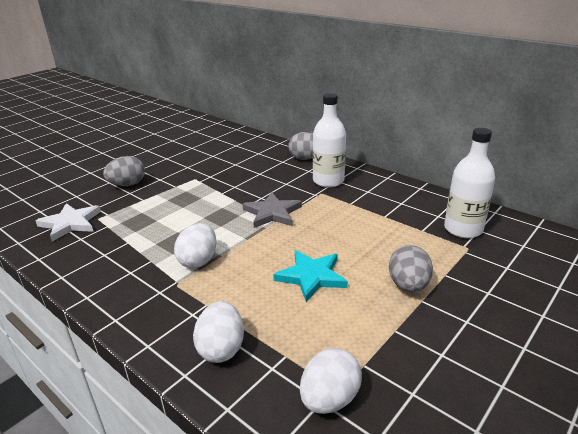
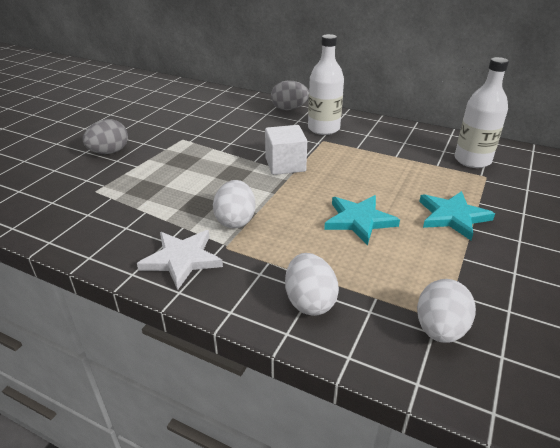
camera: 15 degrees left, 5 degrees up
(70, 223) = (65, 200): white star -> white star (182, 259)
(272, 213) = (285, 165): grey star -> white cube
(408, 285) = (452, 216): grey egg -> turquoise star

